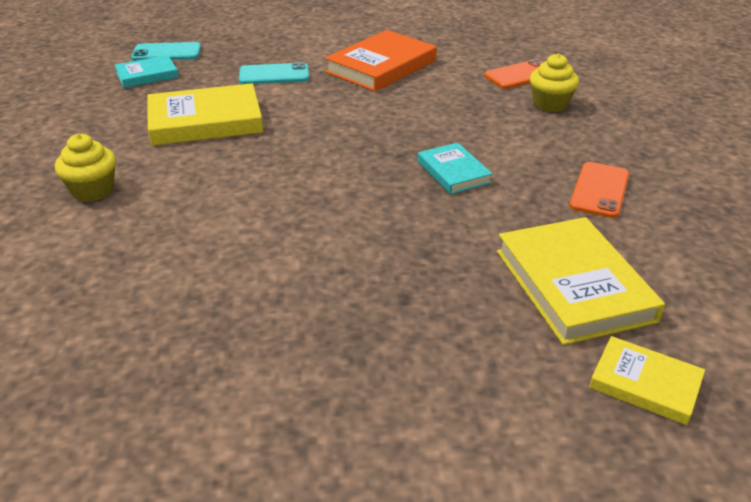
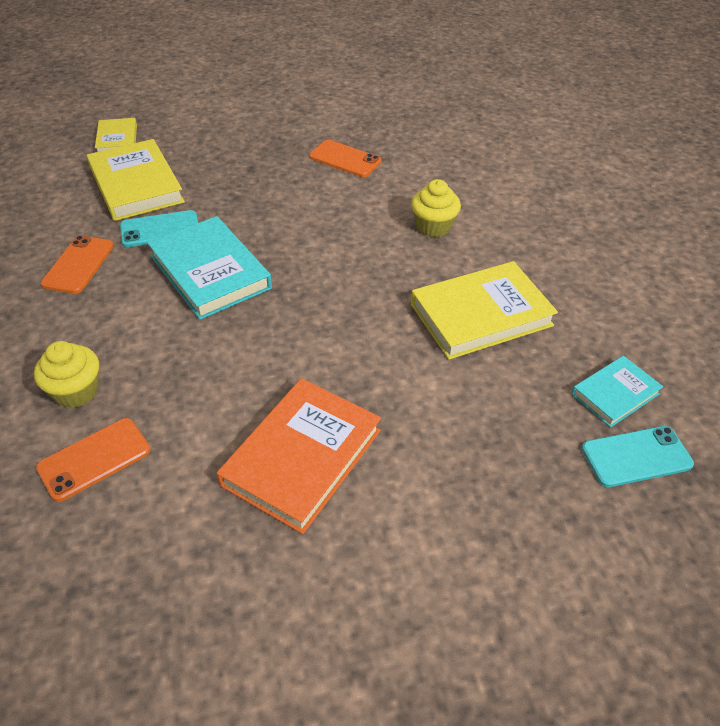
camera: 170 degrees right, 10 degrees up
(93, 190) = (518, 223): yellow cupcake -> yellow cupcake (433, 226)
(256, 301) = (345, 159): none -> orange phone
(274, 75) = (448, 415): turquoise phone -> turquoise phone (160, 229)
(453, 172) = (210, 272): turquoise book -> turquoise book, size x1.78
(645, 384) = (117, 140): yellow book -> yellow book turned 60 degrees clockwise

